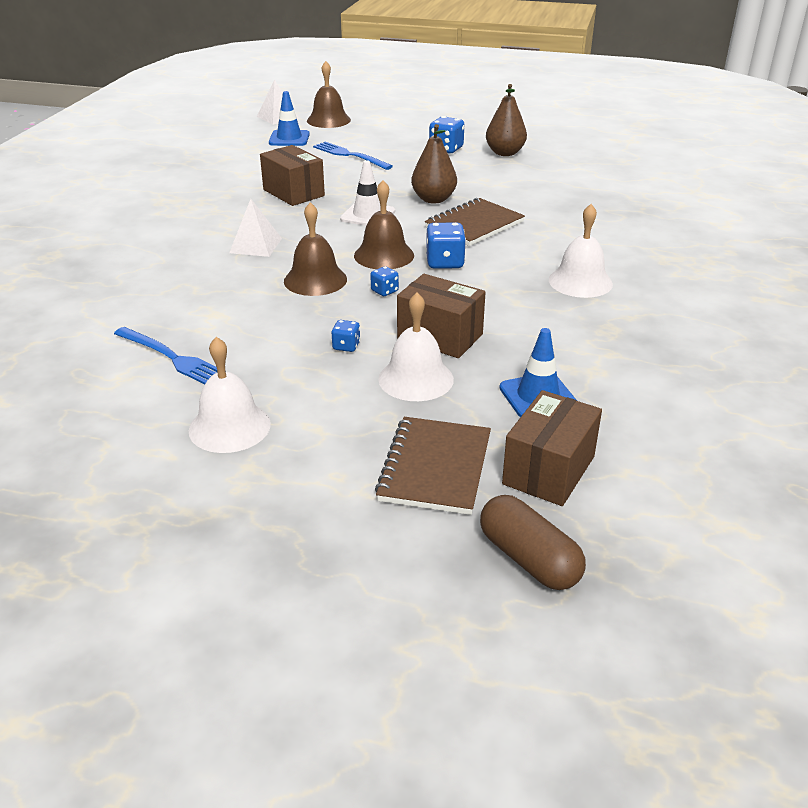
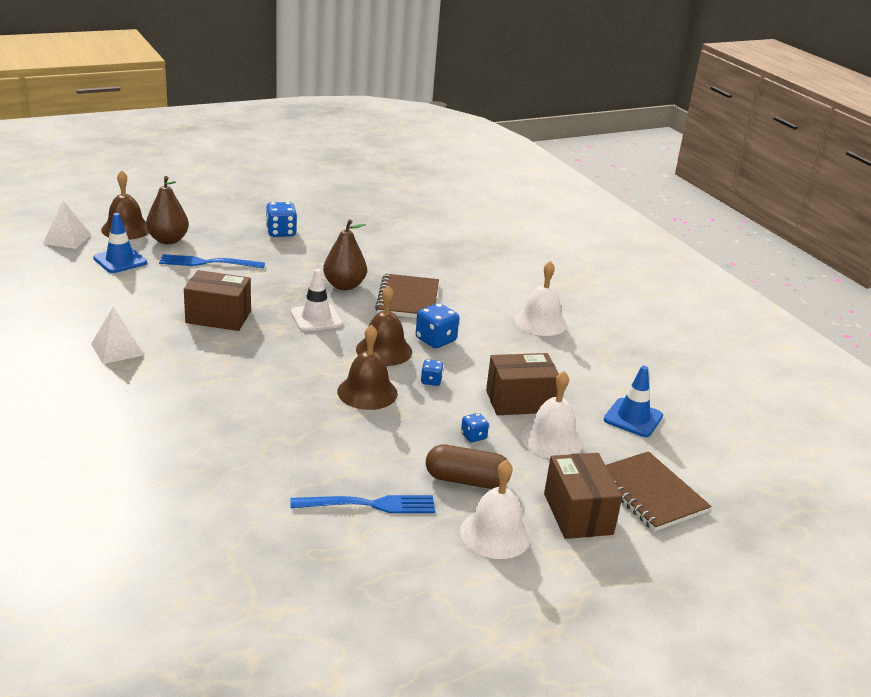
camera: 45 degrees left, 5 degrees down
(256, 245) = (269, 380): white pyramid -> white pyramid (117, 349)
(505, 153) = (333, 223): brown pear -> brown pear (168, 240)
(529, 559) = (766, 520): brown capsule -> brown capsule (466, 480)
(548, 470) = (703, 463): brown box -> brown box (578, 514)

